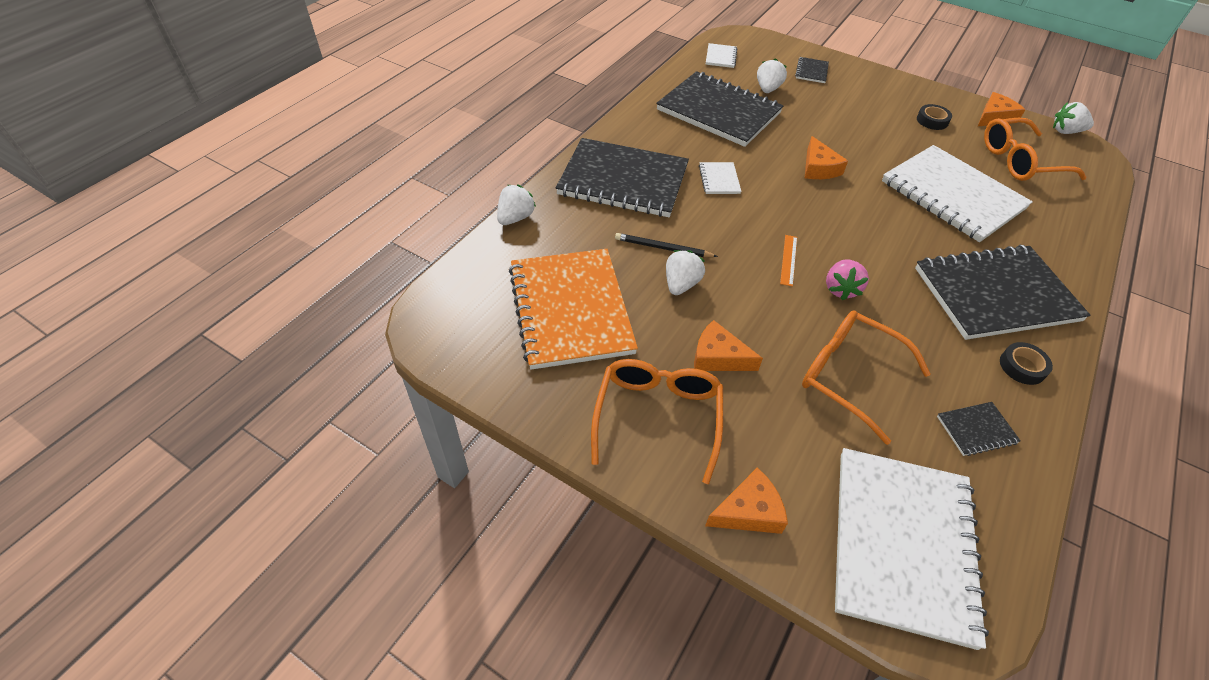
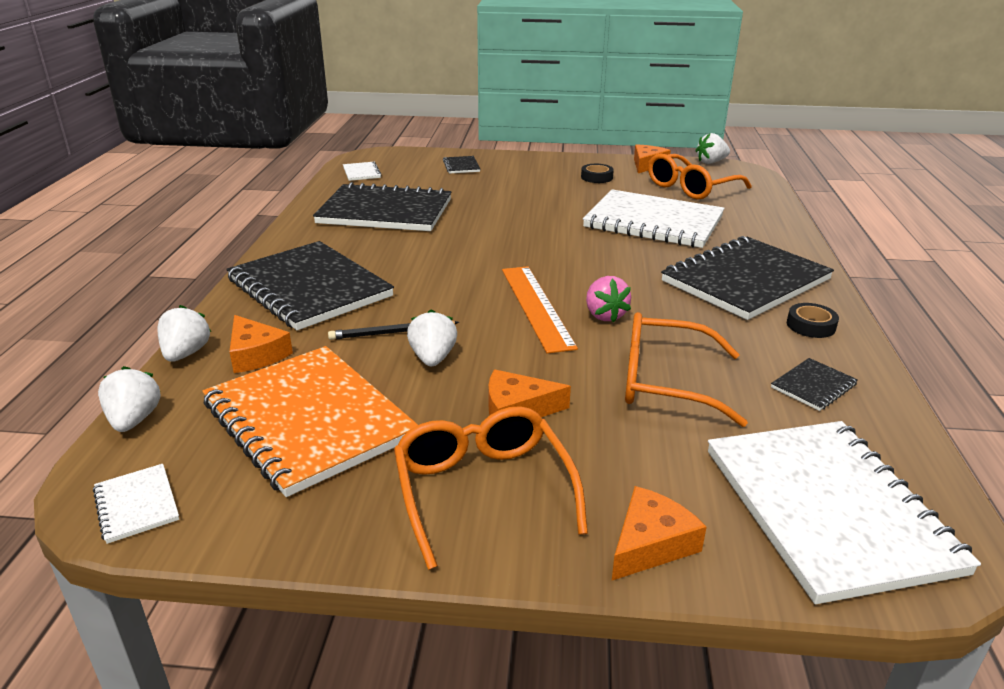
camera: 25 degrees left, 20 degrees down
(623, 180) = (309, 288): black notebook -> black notebook turned 60 degrees clockwise
(719, 179) = (419, 262): white notebook -> white notebook (136, 505)
(767, 89) = (426, 186): white strawberry -> white strawberry (134, 420)
(788, 260) = (536, 306): orange ruler -> orange ruler, size x2.07
(818, 168) = (516, 231): orange cheese -> orange cheese (256, 354)

